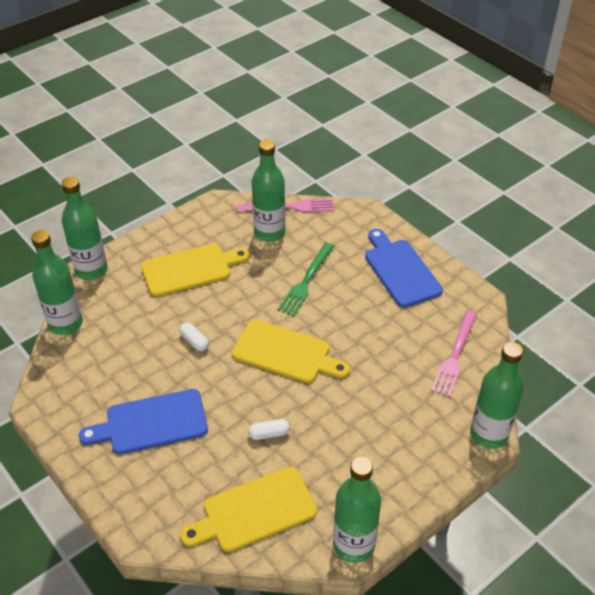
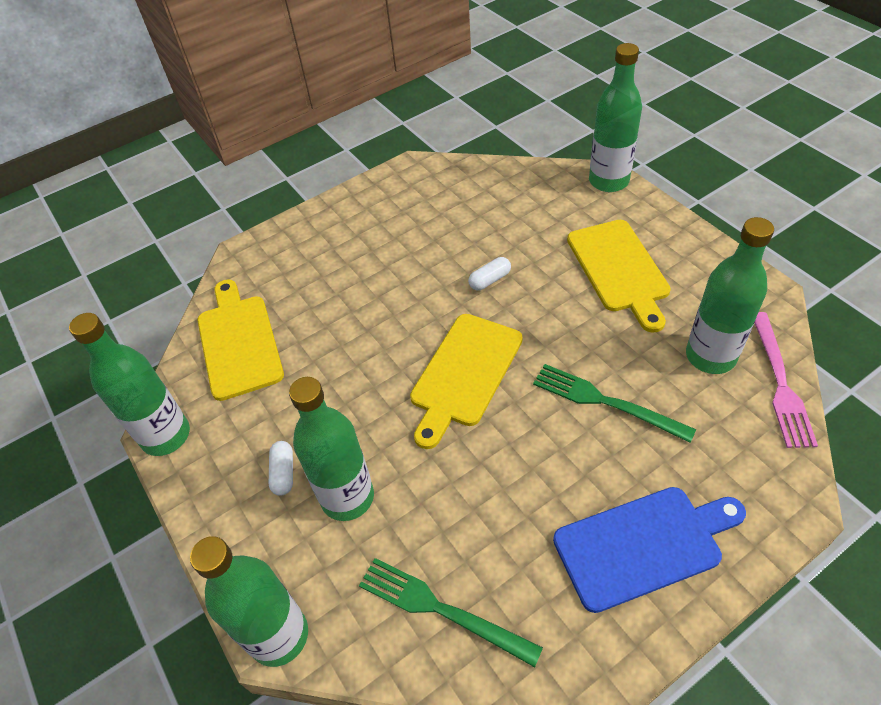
camera: 100 degrees right, 5 degrees up
(65, 324) = (521, 171): green bottle -> green bottle (347, 497)
(151, 423) = (373, 250): blue cutting board -> none
(269, 434) = (337, 355): white capsule -> white capsule (283, 473)
(455, 356) = (441, 609): pink fork -> green fork

